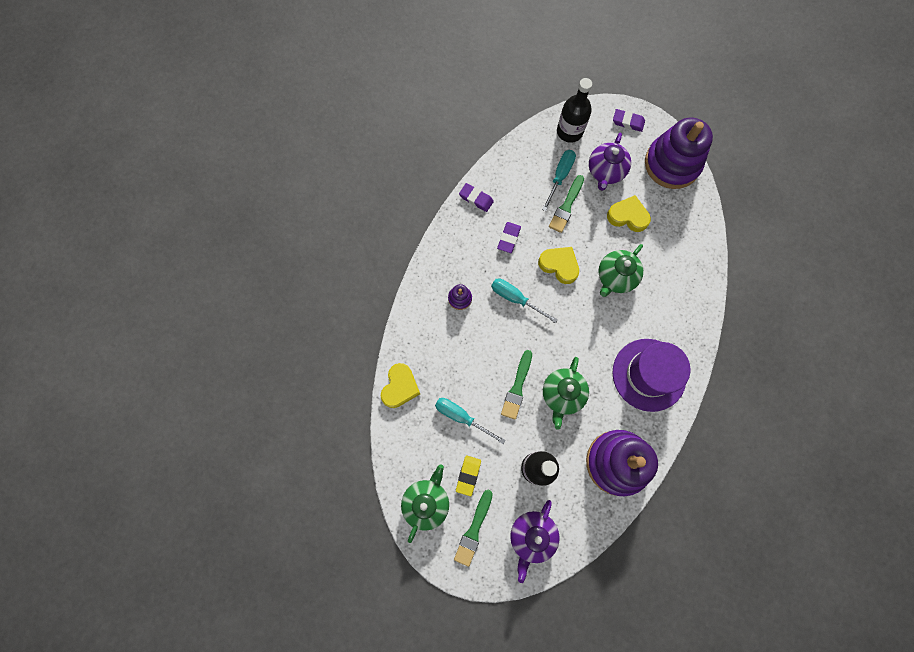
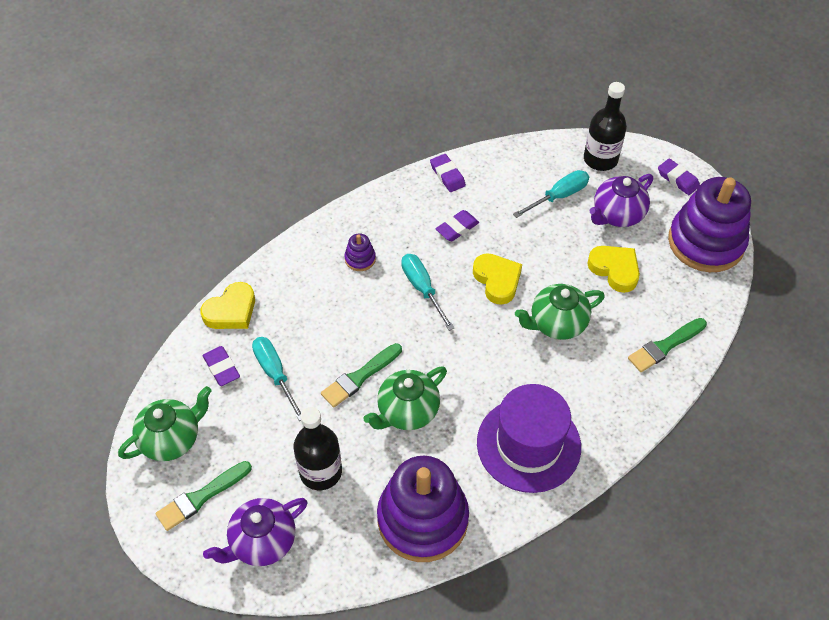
camera: 30 degrees right, 20 degrees down
(423, 433) = (221, 368): none -> purple eraser
(468, 475) = (238, 437): yellow eraser -> none
(566, 206) = (546, 227): green brush -> green brush (665, 346)

